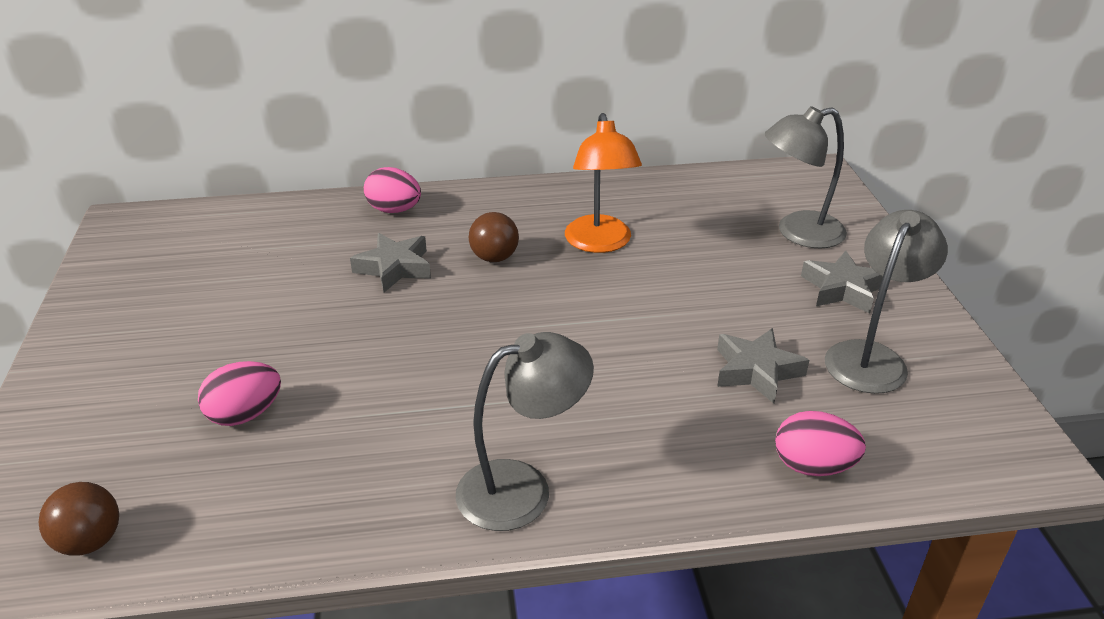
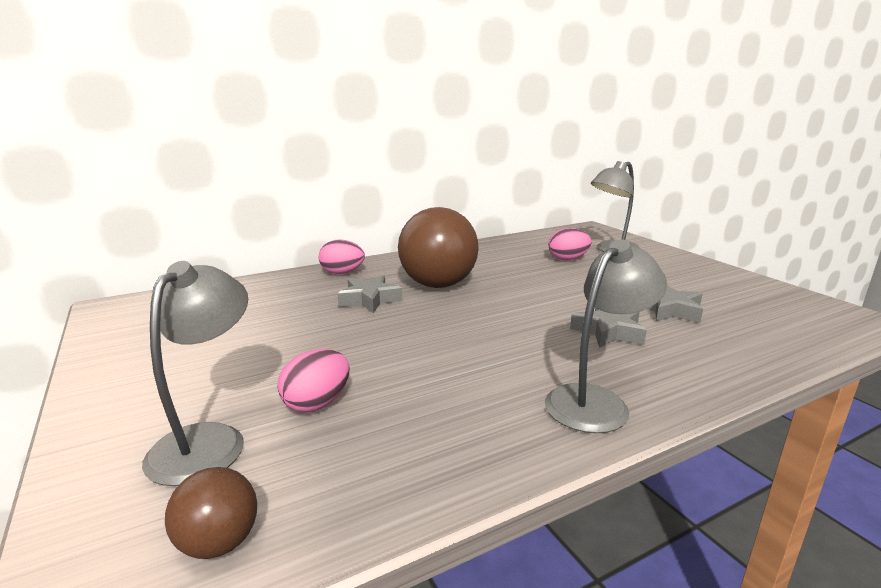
camera: 20 degrees left, 15 degrees down
(494, 258) = (438, 285): brown ball -> brown ball, size x2.12
(600, 243) = (501, 269): orange lamp -> none
(813, 466) = (764, 348): pink egg -> pink egg (568, 259)
(842, 289) = (667, 268): grey star -> grey star (608, 332)
(871, 357) = (723, 293): grey lamp -> grey lamp (208, 440)

